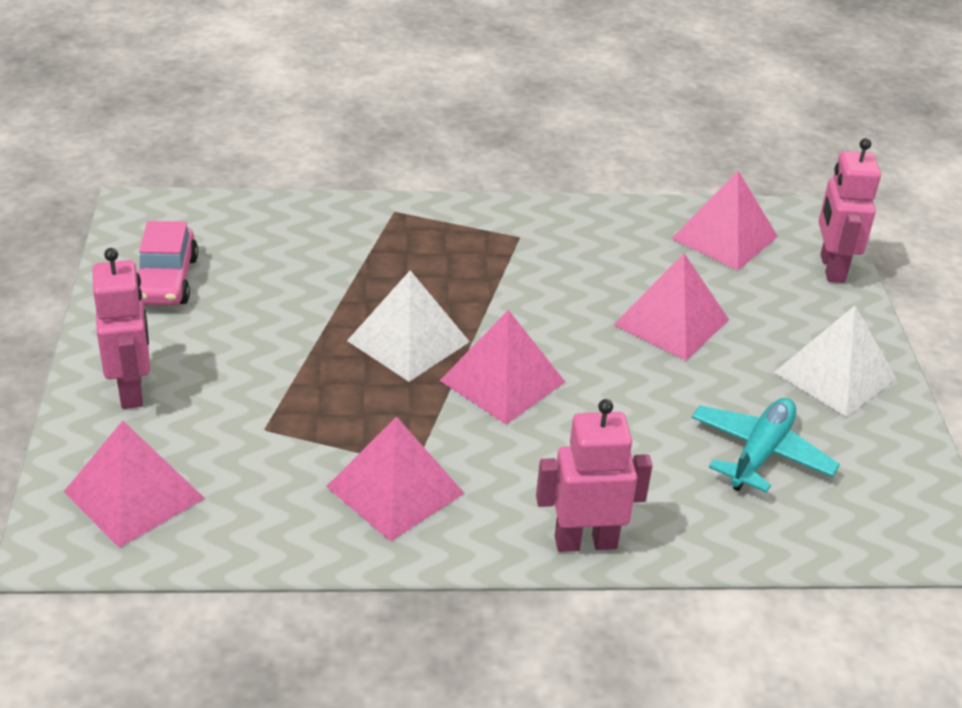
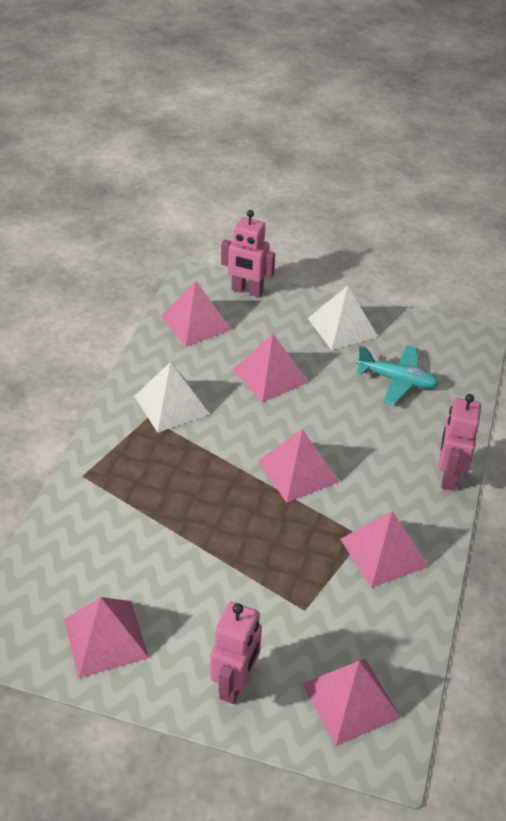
camera: 70 degrees left, 5 degrees up
(132, 390) = (235, 684): pink robot -> pink robot turned 105 degrees clockwise
(166, 280) = (105, 638): pink car -> pink pyramid
(408, 341) = (240, 507): white pyramid -> white pyramid (171, 405)
(760, 453) = (397, 380): turquoise plane -> turquoise plane turned 150 degrees clockwise

